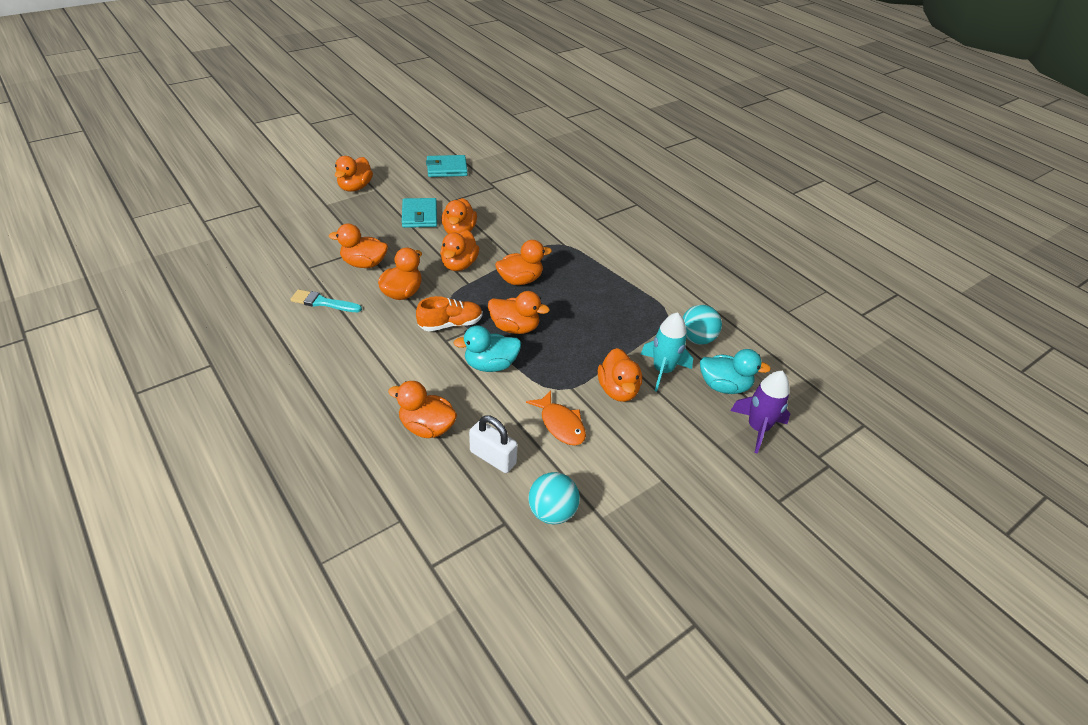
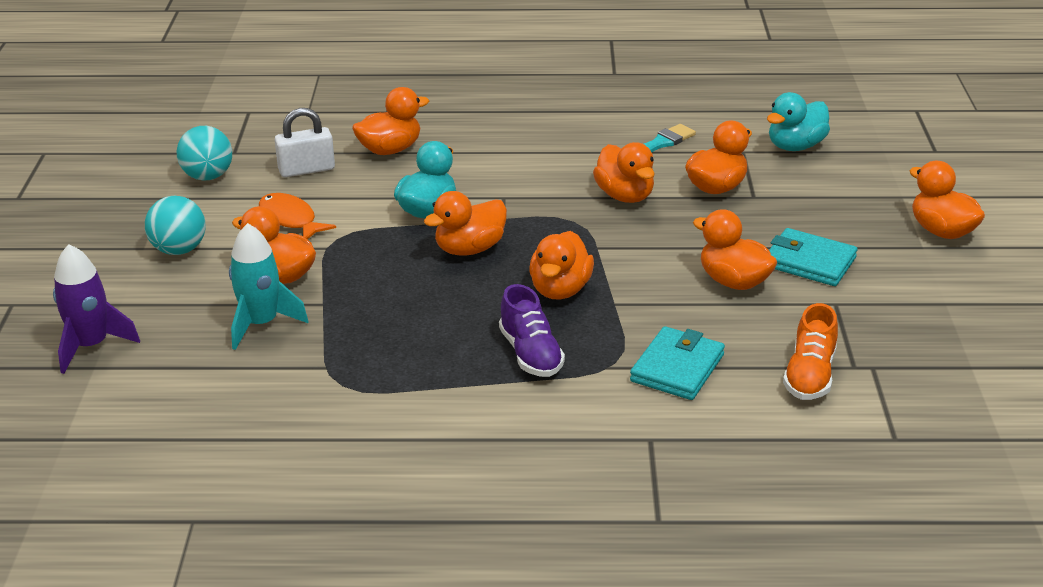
camera: 130 degrees right, 10 degrees down
(447, 169) = (957, 336): turquoise wallet -> turquoise wallet (677, 368)
(450, 324) = (528, 209): orange shoe -> orange shoe (809, 375)
(459, 264) = (646, 254): orange duck -> none
(560, 424) = (290, 220): orange fish -> orange fish turned 45 degrees clockwise
(580, 269) = (530, 354): none -> purple shoe
(697, 339) = (269, 384): turquoise ball -> turquoise ball (179, 250)
(724, 386) = (174, 358): turquoise duck -> turquoise duck (795, 146)

